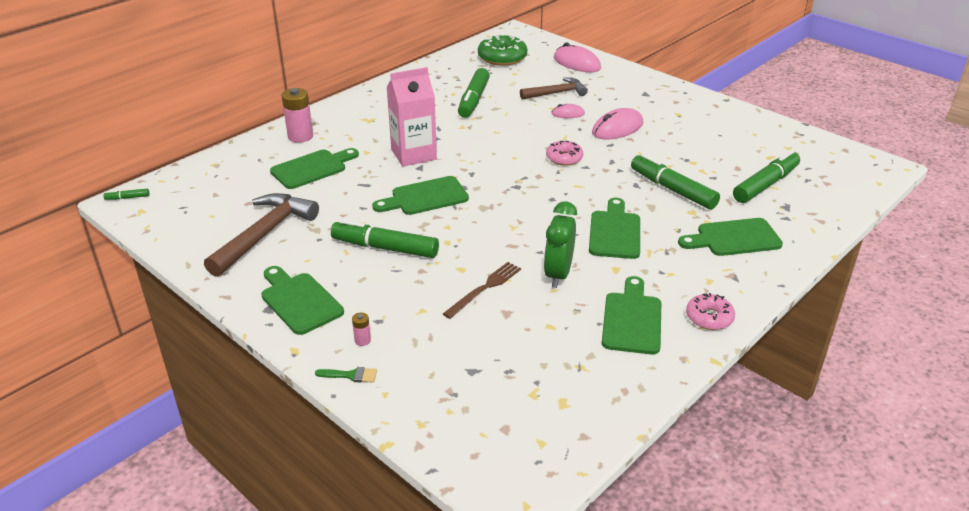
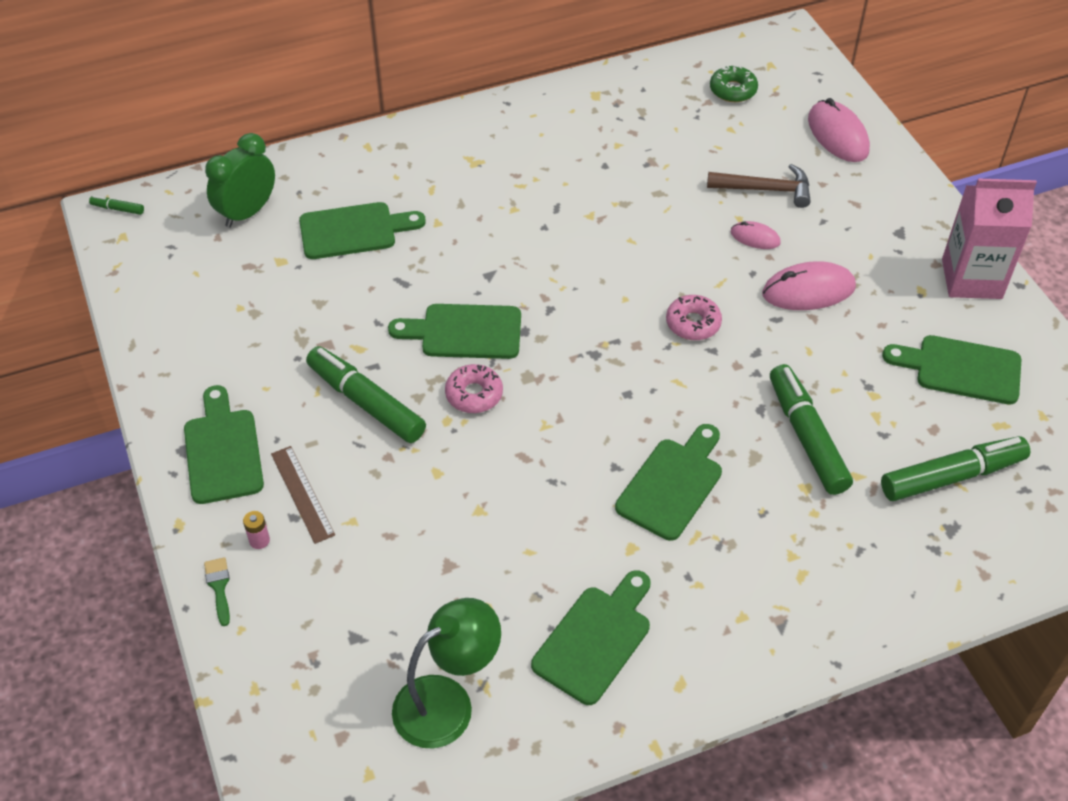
camera: 25 degrees right, 15 degrees up
(264, 234) = (239, 327): brown hammer -> none
(300, 136) = (370, 166): pink battery -> none
(351, 375) = (219, 587): green brush -> green brush turned 135 degrees counterclockwise
(375, 306) = (302, 494): none -> brown ruler
(413, 154) = (495, 248): pink carton -> pink carton (971, 279)
(474, 100) = (638, 167): green marker -> none
(484, 288) = (445, 516): brown fork -> none
(502, 58) = (733, 90): green donut -> green donut, size x0.62
(558, 274) = (551, 528): green clock -> green clock (247, 212)
(563, 384) = (447, 702): none -> green lamp
(709, 317) = (697, 677): pink donut -> pink donut (474, 394)
(734, 238) = (830, 557): green cutting board -> green cutting board (961, 369)

